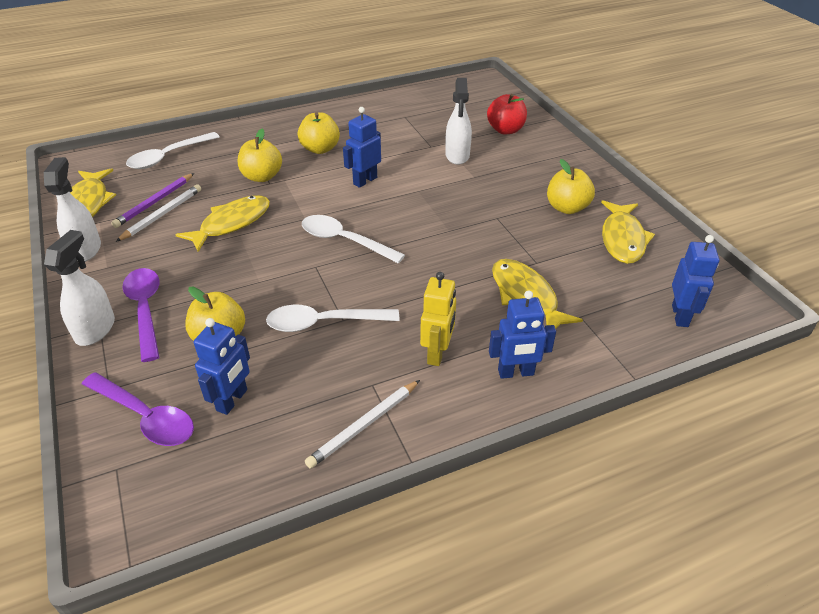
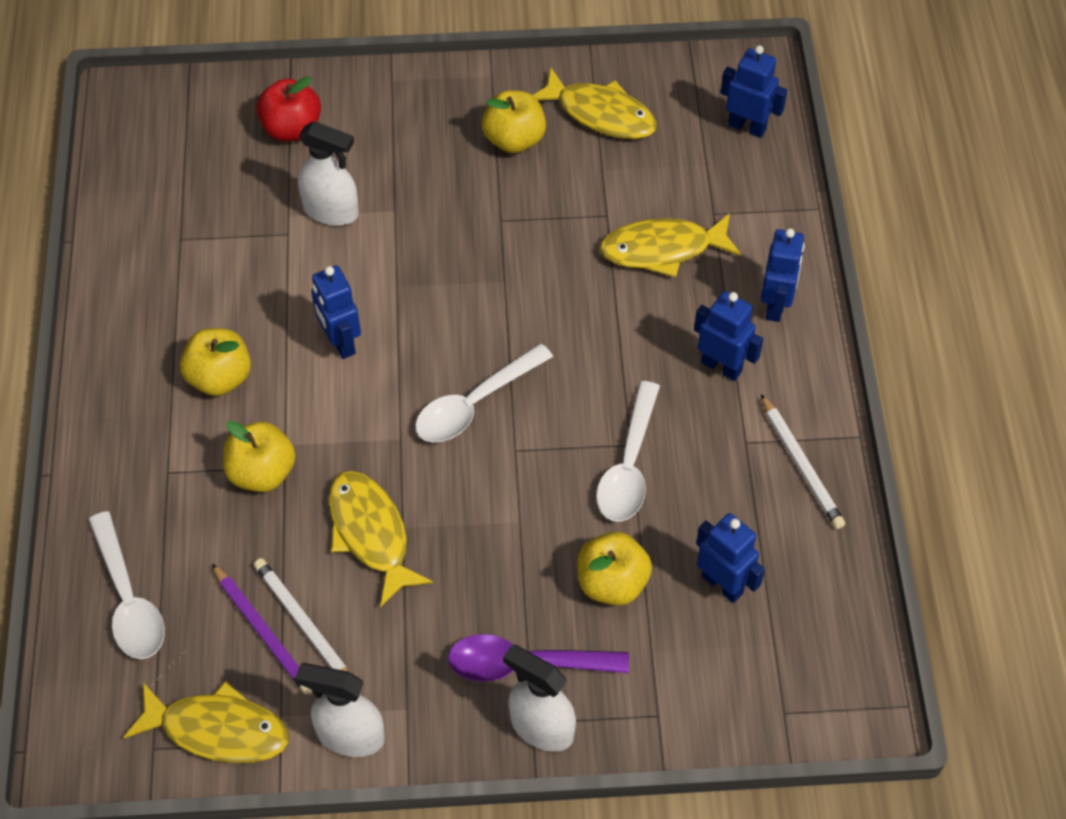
camera: 70 degrees left, 15 degrees up
(145, 416) = (717, 677): purple spoon -> none
(437, 353) = (721, 366): yellow robot -> blue robot

